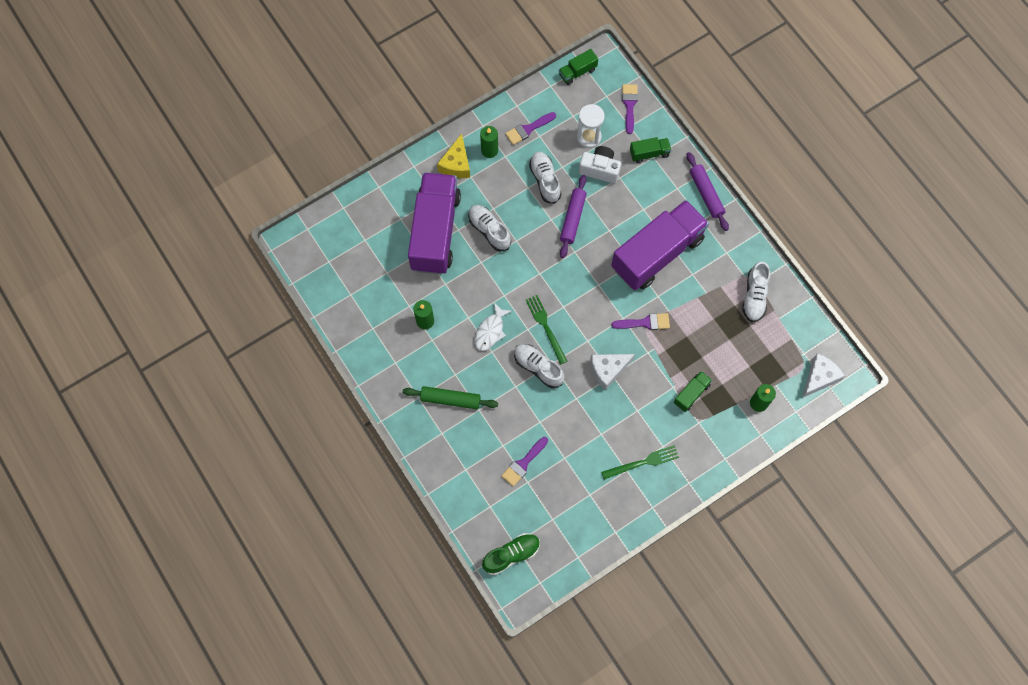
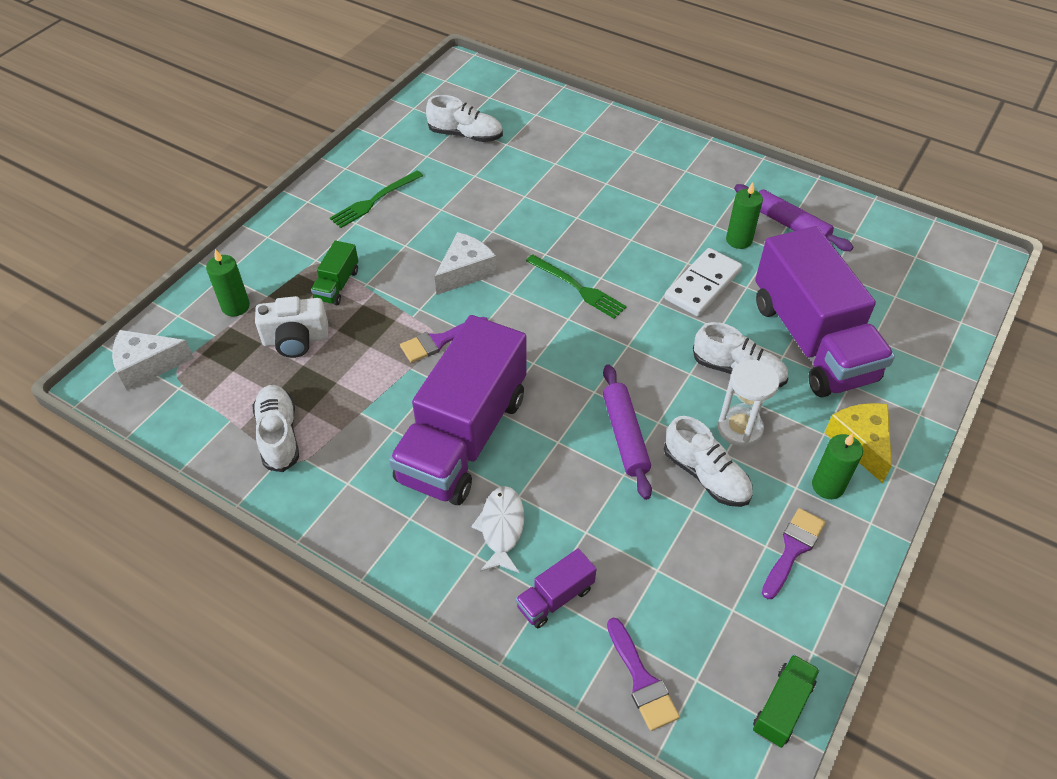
camera: 155 degrees right, 20 degrees down
(450, 399) = (646, 180): green rolling pin -> none
(470, 296) = (703, 285): none -> white domino
(490, 331) = (648, 259): white fish -> white fish (501, 528)
(511, 555) = (488, 89): green shoe -> none
(523, 463) = (520, 156): purple brush -> none
(538, 367) = (560, 243): white shoe -> white shoe (465, 135)
(589, 137) = (680, 581): white hourglass -> white hourglass (740, 428)
(600, 169) = (627, 531): white camera -> white camera (296, 340)
(649, 153) = (555, 598): green truck -> purple truck
(706, 194) = (418, 566): purple rolling pin -> purple rolling pin (789, 225)
(819, 378) = (147, 365): white cheese -> white cheese turned 60 degrees clockwise

